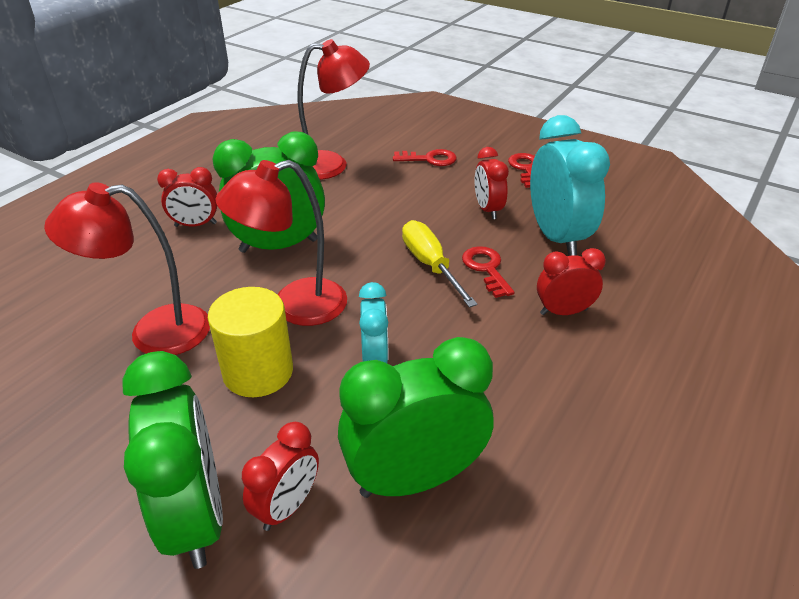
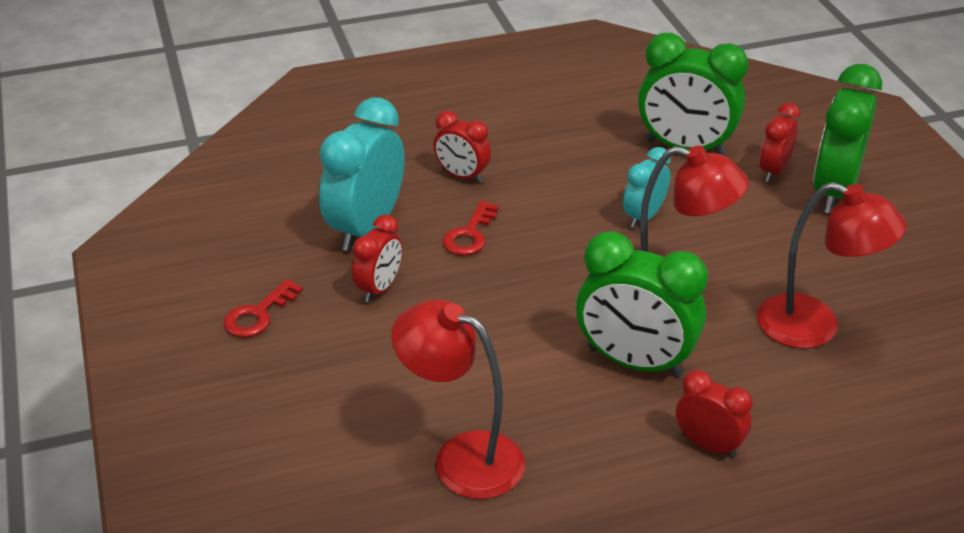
camera: 140 degrees left, 0 degrees up
(258, 372) = (741, 251): yellow cylinder -> none
(287, 506) = (774, 171): red clock -> red clock turned 45 degrees counterclockwise
(429, 159) = (335, 394): red key -> none
(430, 265) = (512, 263): yellow screwdriver -> none

